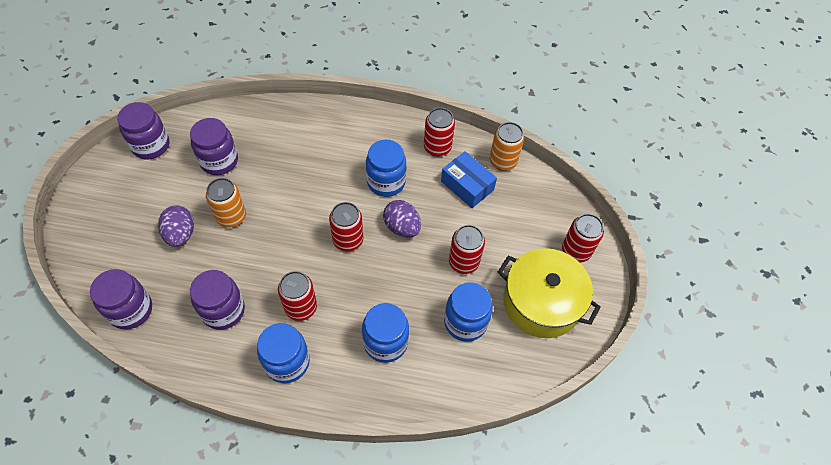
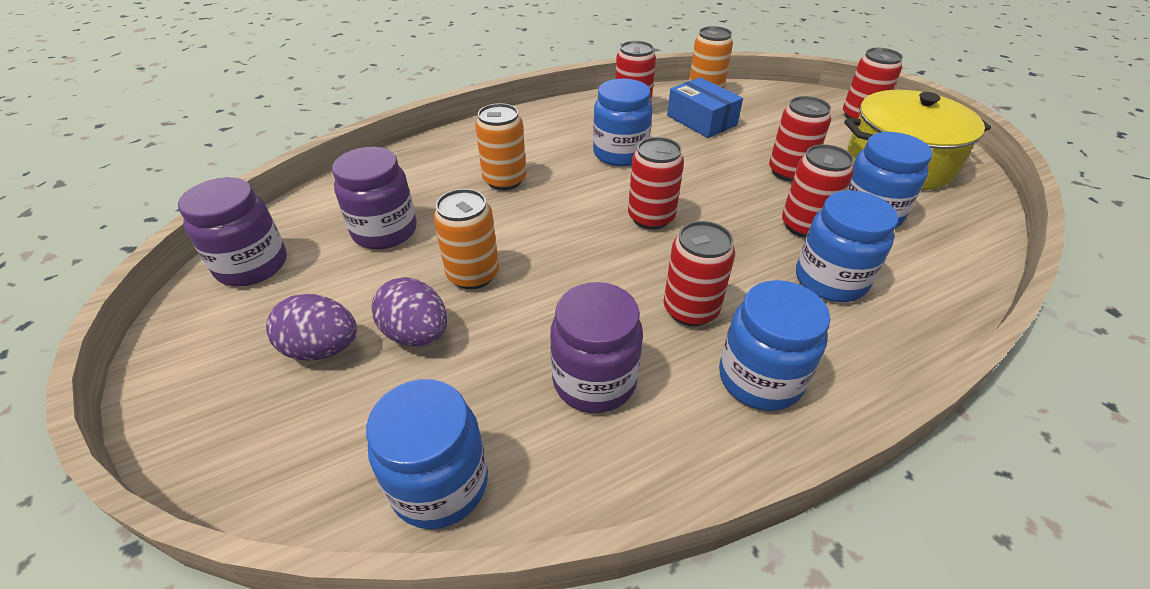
camera: 35 degrees left, 15 degrees down
(131, 310) = (440, 484): purple jar -> blue jar
(305, 162) = (504, 180): none -> orange can
(402, 227) = (690, 178): purple egg -> purple egg (322, 349)
(419, 303) = (804, 226): none -> red can
(467, 185) = (701, 120): blue box -> blue box turned 45 degrees clockwise

